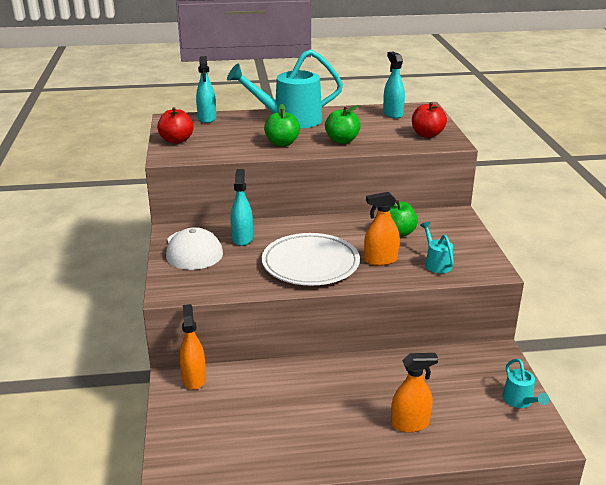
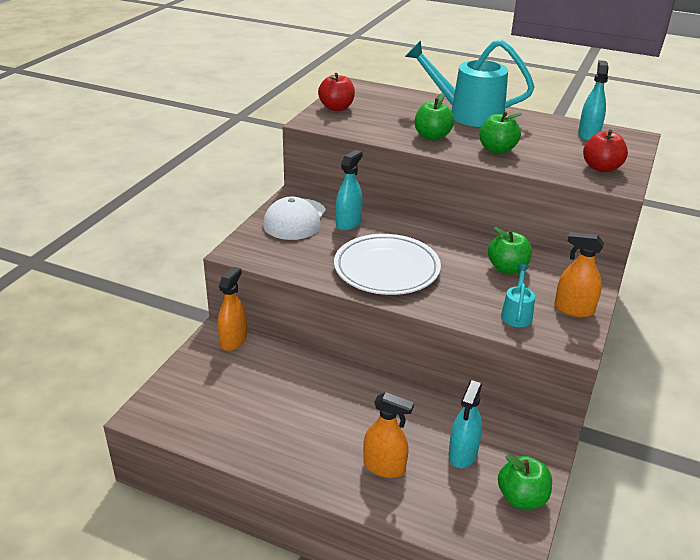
camera: 30 degrees right, 5 degrees up
(207, 118) = (388, 93): turquoise spray bottle -> turquoise spray bottle (463, 454)
(380, 260) = (460, 289): orange spray bottle -> orange spray bottle (573, 309)
(520, 401) = (521, 498): turquoise watering can -> green apple

